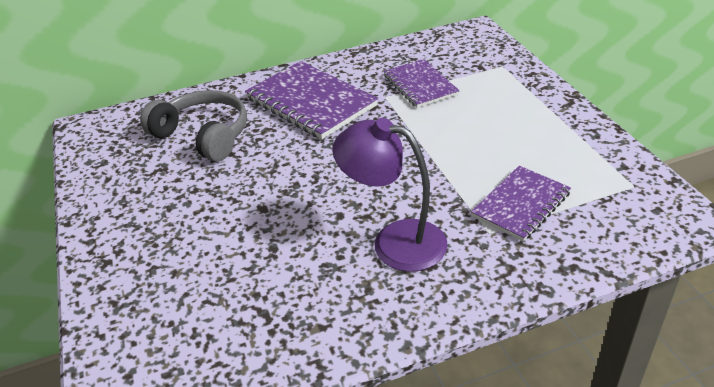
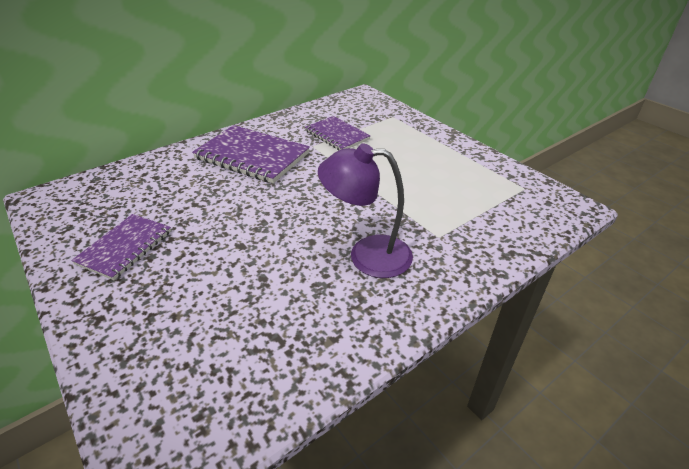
camera: 20 degrees left, 0 degrees up
(203, 135) = (163, 192): grey headphones -> none
(521, 205) = (452, 212): purple notebook -> purple notebook (125, 247)

